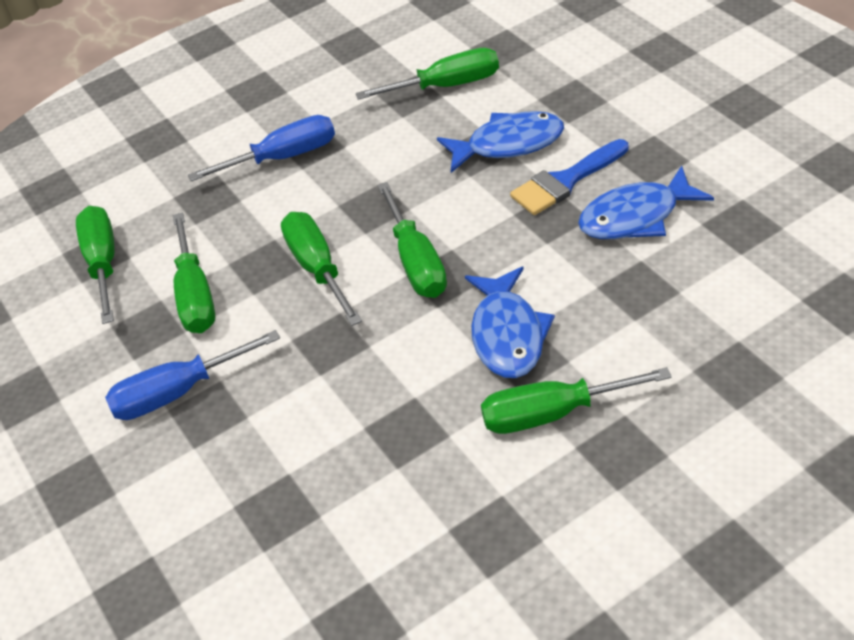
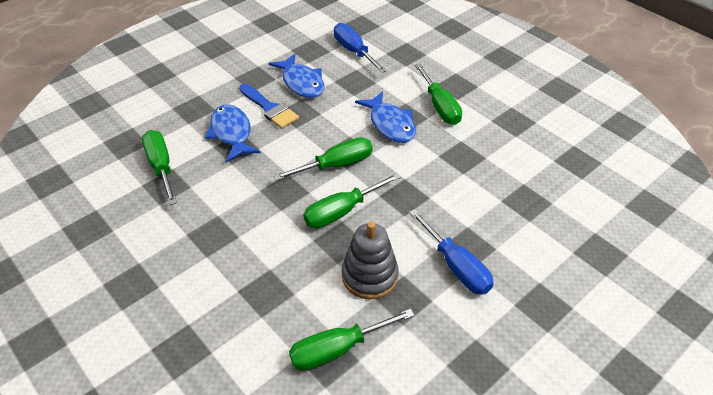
camera: 105 degrees left, 0 degrees up
(195, 295) = (369, 276): green screwdriver -> grey stacking toy
(283, 157) = (224, 249): blue screwdriver -> blue screwdriver (354, 51)
(507, 334) = (390, 124): blue fish -> blue fish turned 75 degrees clockwise

